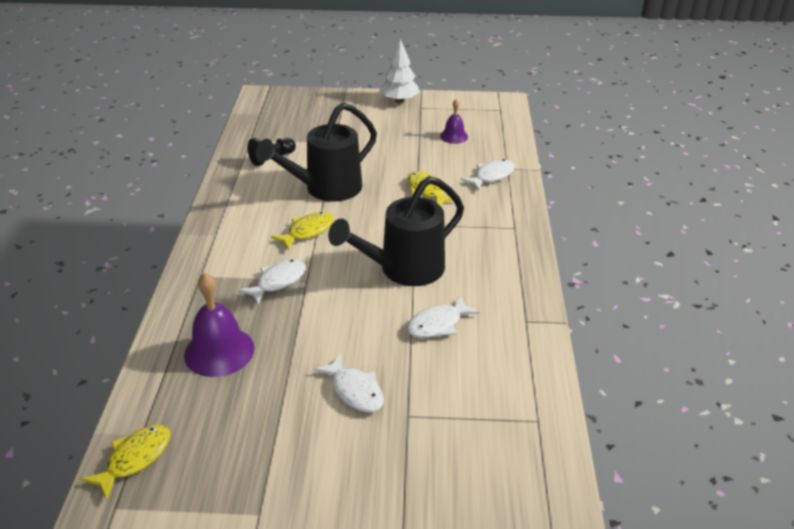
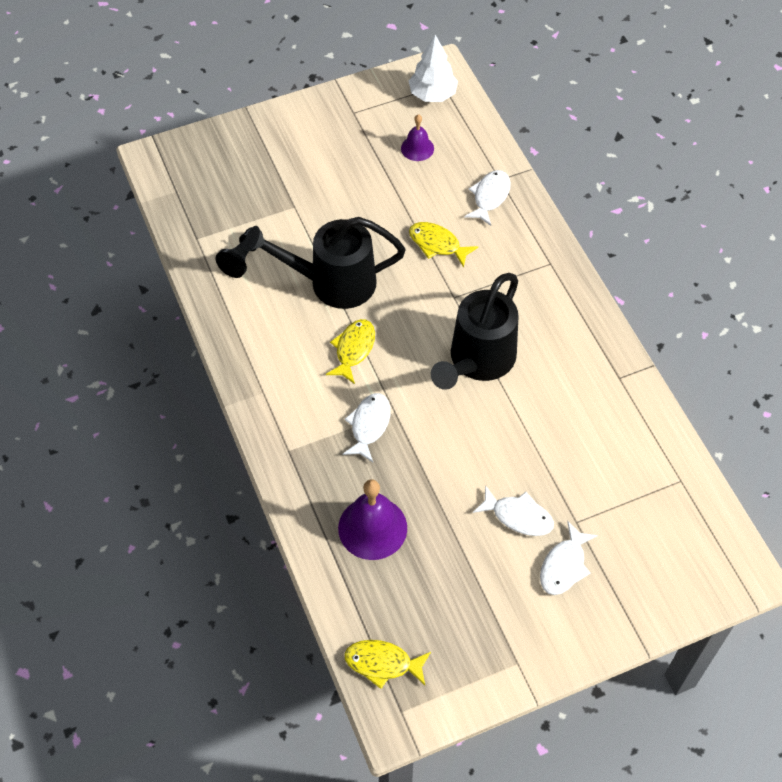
camera: 25 degrees left, 20 degrees up
(135, 459) = (383, 663): yellow fish -> yellow fish turned 90 degrees counterclockwise
(326, 189) = (332, 282): black watering can -> black watering can turned 60 degrees clockwise
(399, 100) = (322, 108): white tree -> white tree (432, 94)
(437, 324) = (546, 414): white fish -> white fish (564, 565)

